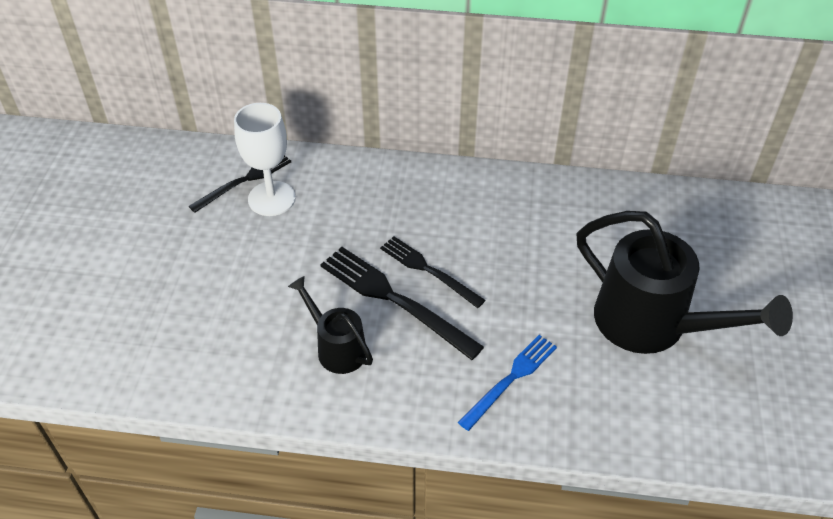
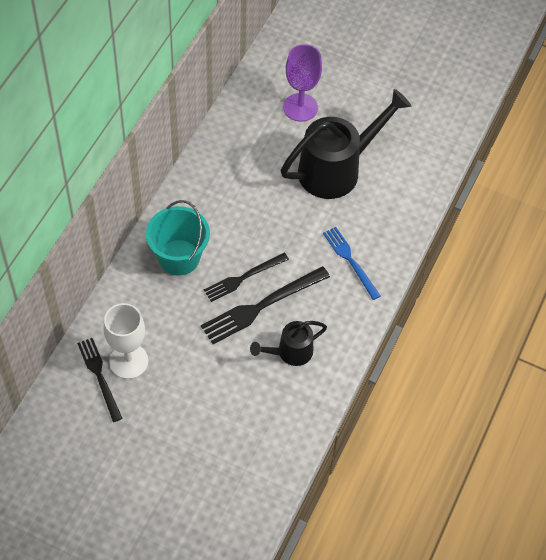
camera: 75 degrees left, 10 degrees up
(429, 203) = (179, 257): none -> turquoise bucket
(725, 259) = (300, 107): none -> purple goblet

